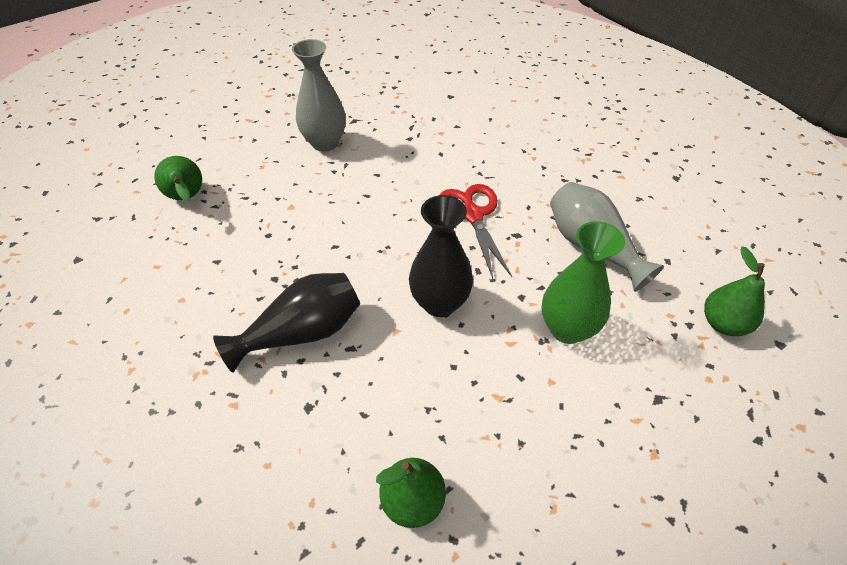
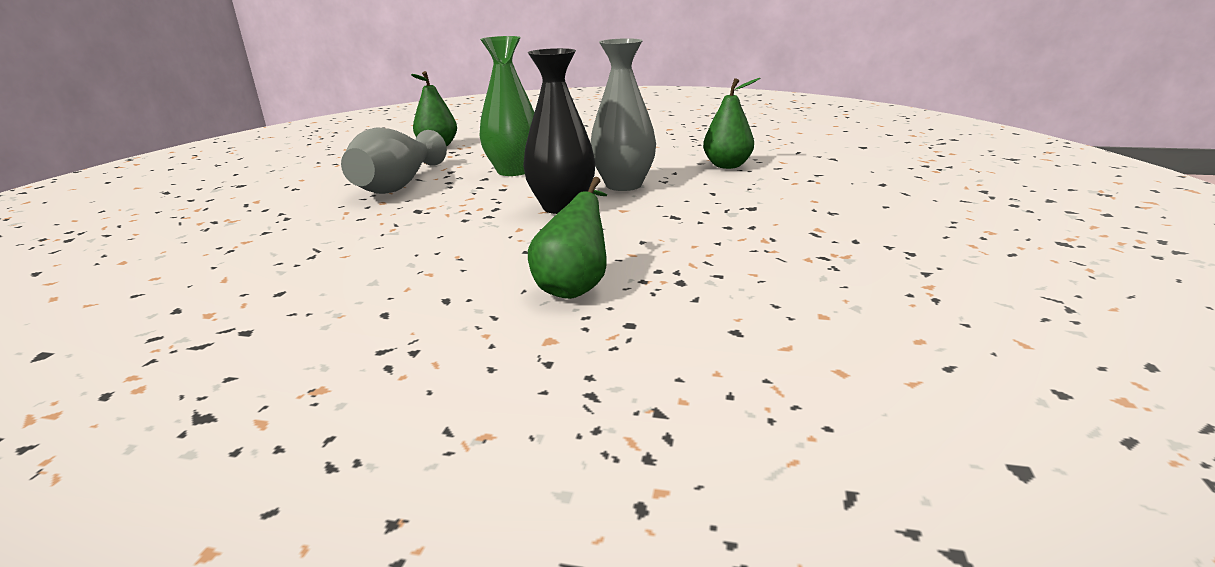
camera: 130 degrees left, 25 degrees down
(187, 198) = (696, 461): green pear -> green pear (575, 286)
(302, 333) = (705, 237): black vase -> none
(325, 143) = (327, 405): grey vase -> grey vase (623, 185)
(472, 215) = (409, 233): red scissors -> none

